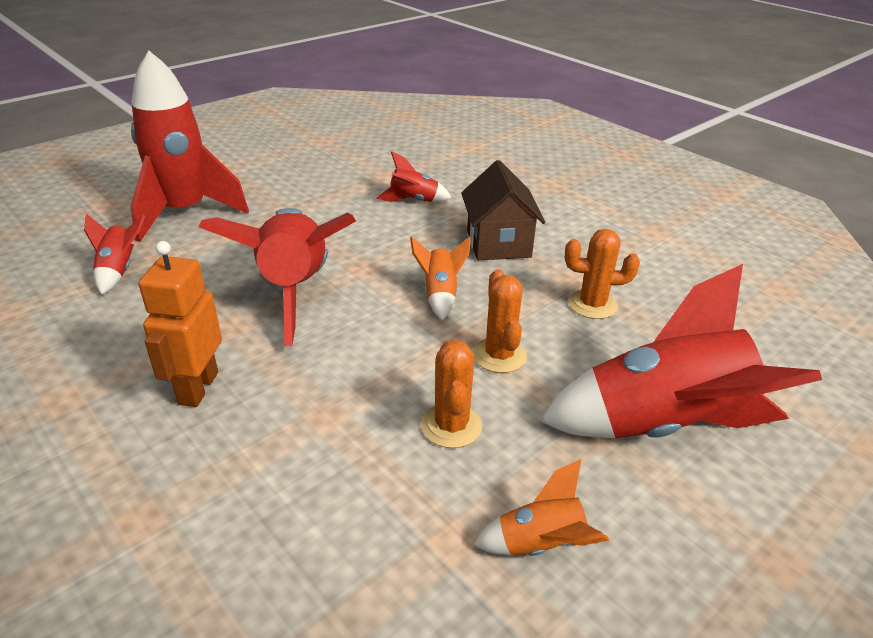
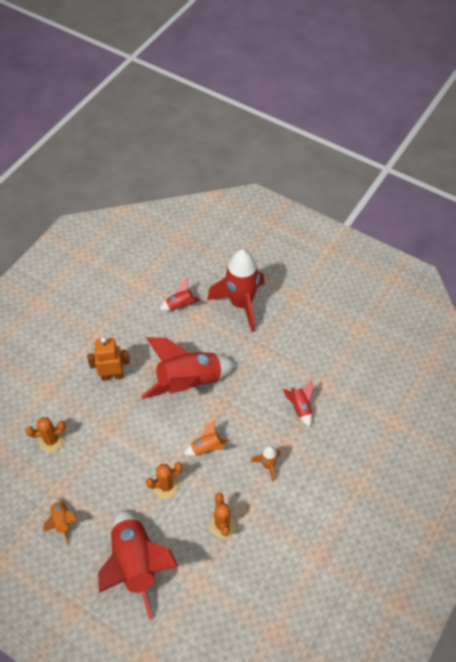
camera: 75 degrees right, 20 degrees up
(451, 426) = (115, 476): orange cactus -> orange cactus (51, 440)
(498, 243) = (268, 465): brown house -> orange rocket

